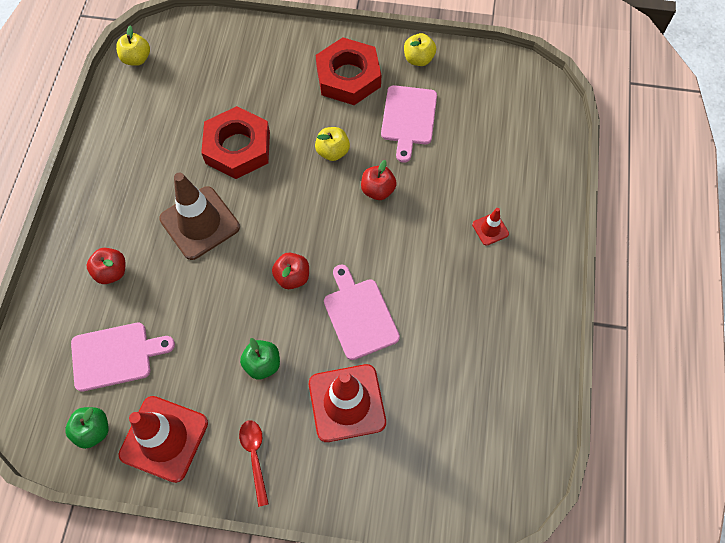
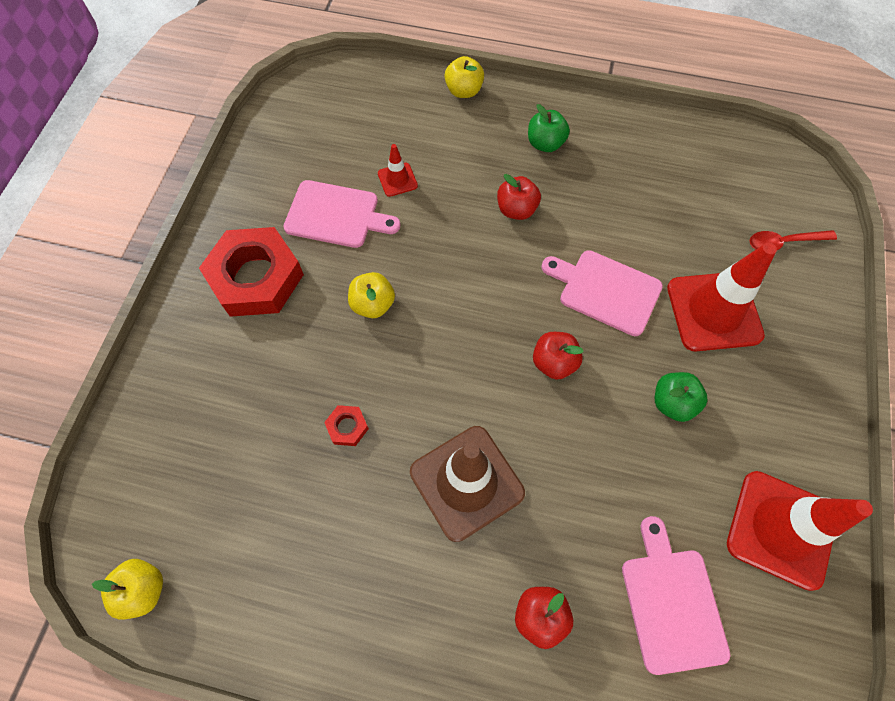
camera: 85 degrees left, 0 degrees up
(93, 430) = (782, 631): green apple -> green apple (545, 144)
(237, 147) = (347, 427): red nut -> red nut, size x0.41
(255, 456) = (788, 415): red spoon -> red spoon (783, 242)
(359, 315) = (605, 291): pink cutting board -> pink cutting board turned 45 degrees clockwise
(378, 190) = (437, 257): red apple -> red apple (516, 209)
(418, 59) = (247, 195): yellow apple -> yellow apple (464, 91)
(490, 229) = (499, 152): red traffic cone -> red traffic cone (397, 180)

